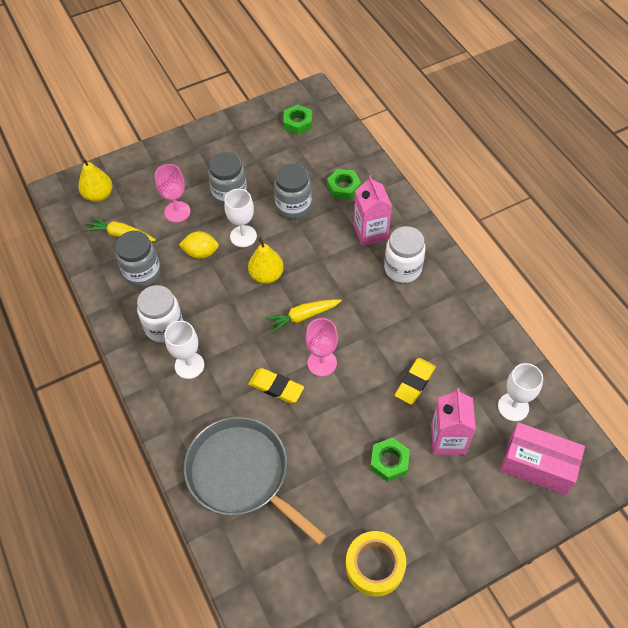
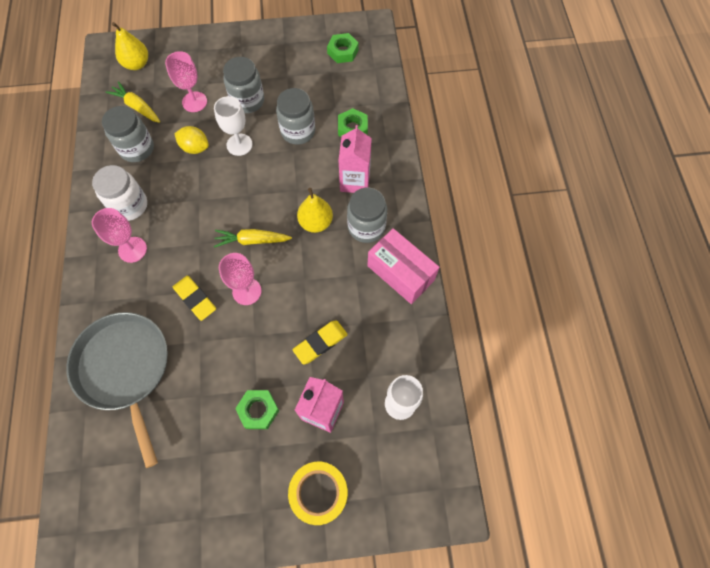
camera: 20 degrees right, 10 degrees up
(189, 365) = (132, 249): white goblet -> pink goblet
(266, 275) = (241, 189): yellow pear -> yellow pear (316, 222)
(375, 565) = (194, 504): yellow tape -> yellow tape (318, 492)
(402, 269) = (366, 227): white jar -> grey jar
(537, 465) = (393, 471): pink box -> pink box (400, 273)

